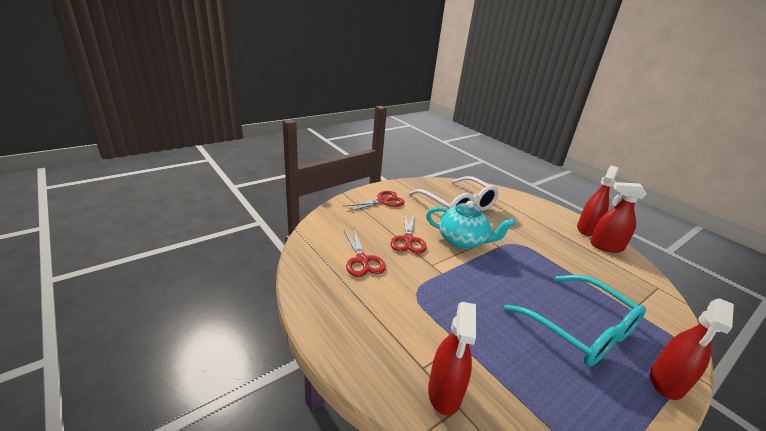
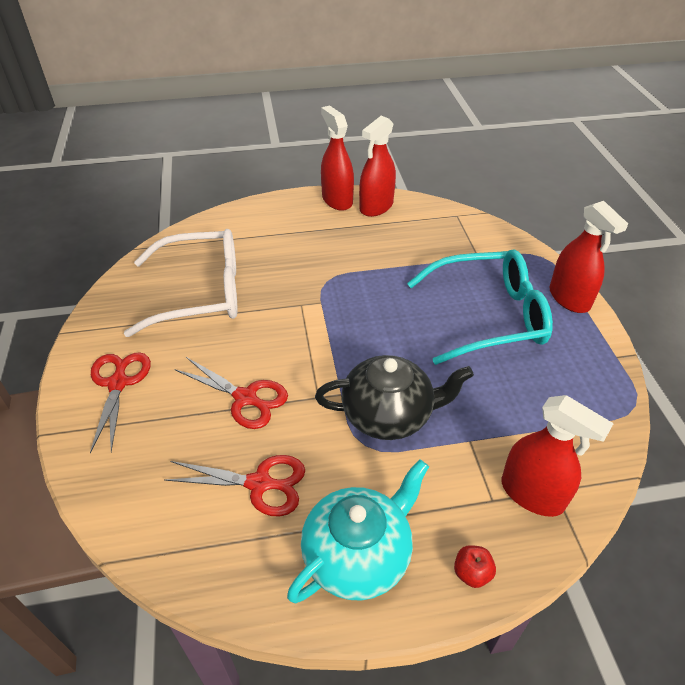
camera: 60 degrees left, 15 degrees up
(362, 368) = (472, 573): none -> red apple
(445, 298) = (389, 415): none -> black teapot
(462, 241) = (287, 334): turquoise teapot -> turquoise teapot (358, 555)

